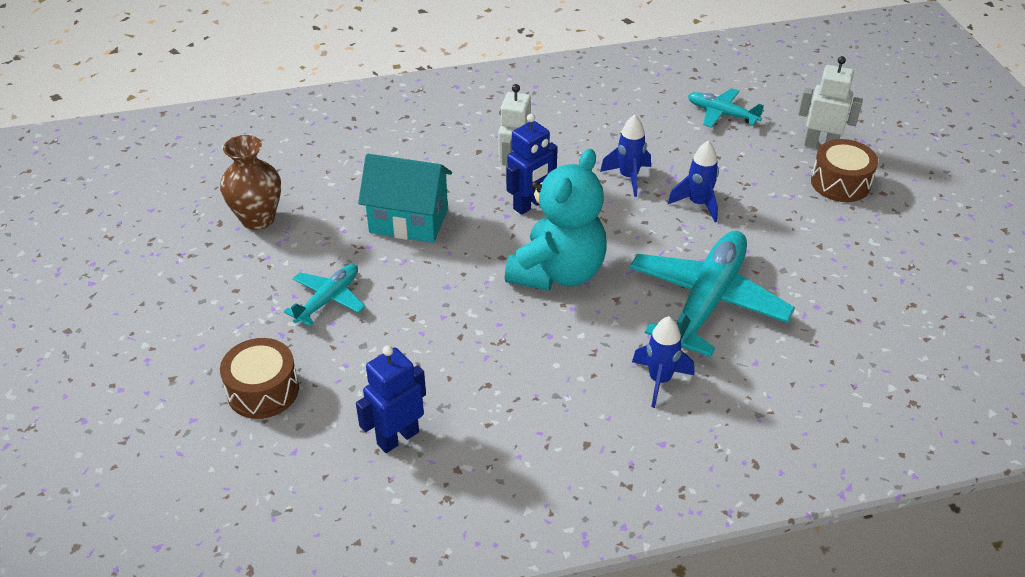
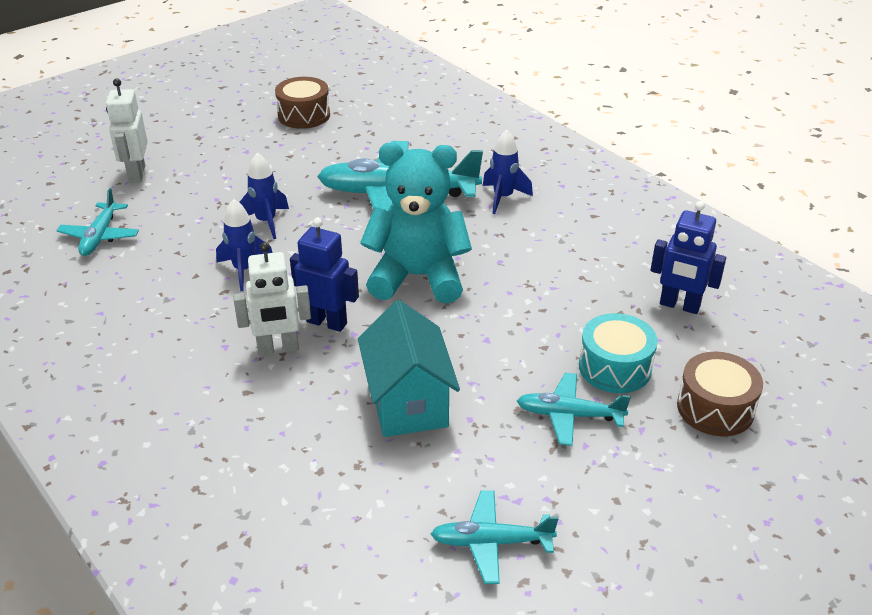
camera: 115 degrees left, 5 degrees down
(258, 219) = (491, 542): brown vase -> turquoise plane
(355, 350) = (615, 367): none -> turquoise drum
(840, 183) = (194, 157): brown drum -> brown drum (304, 115)

